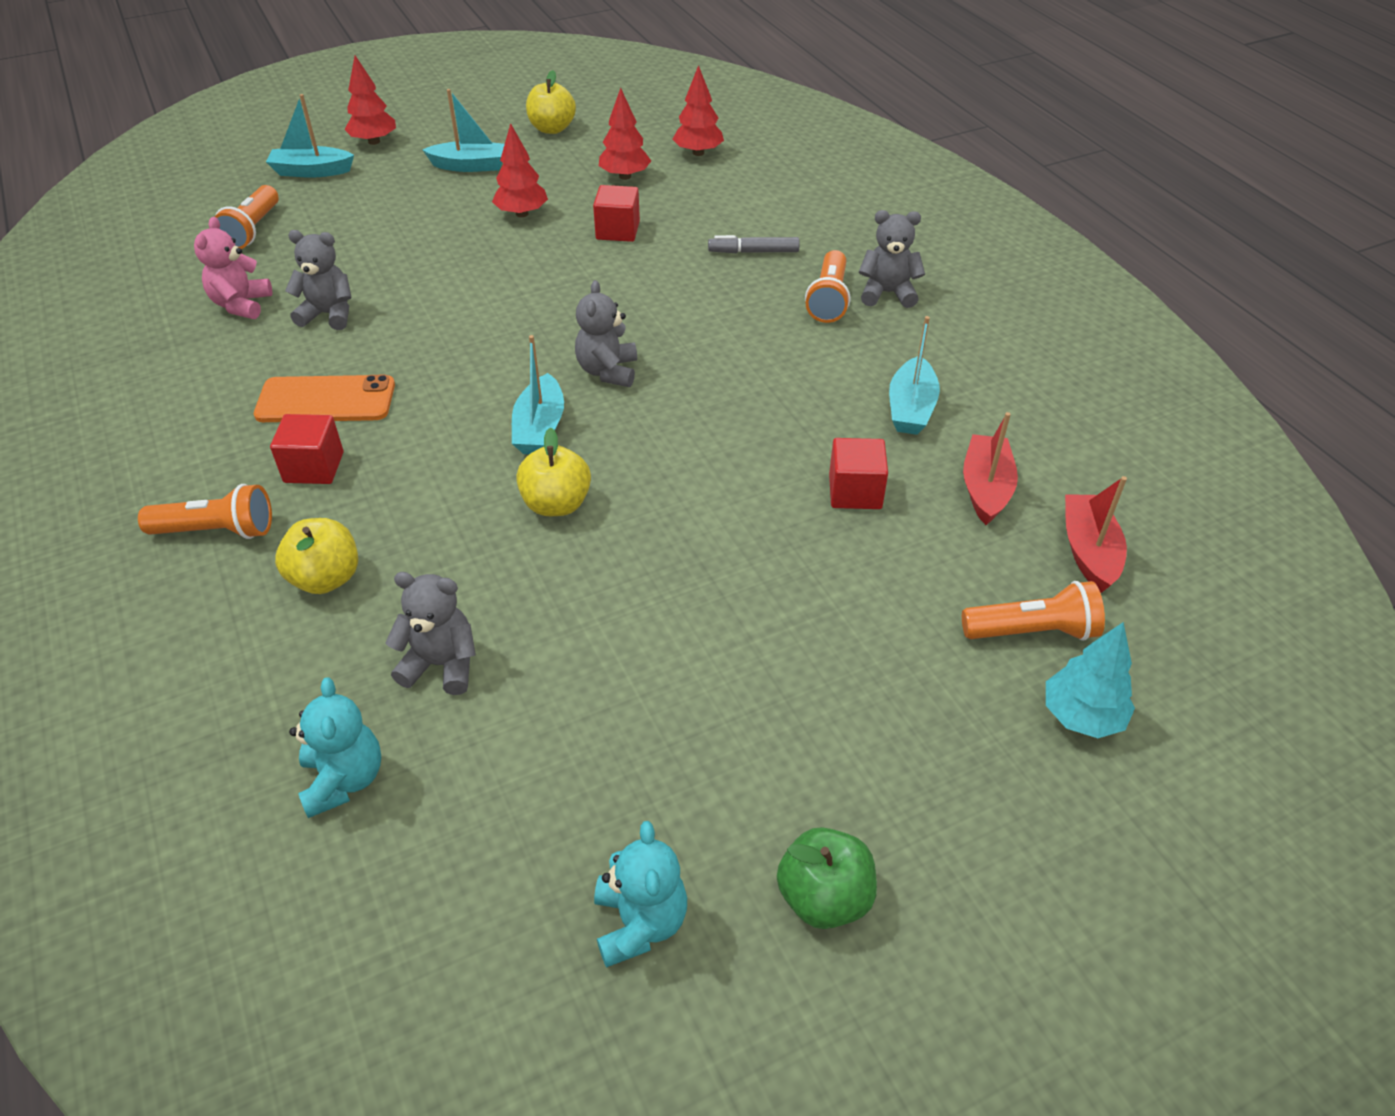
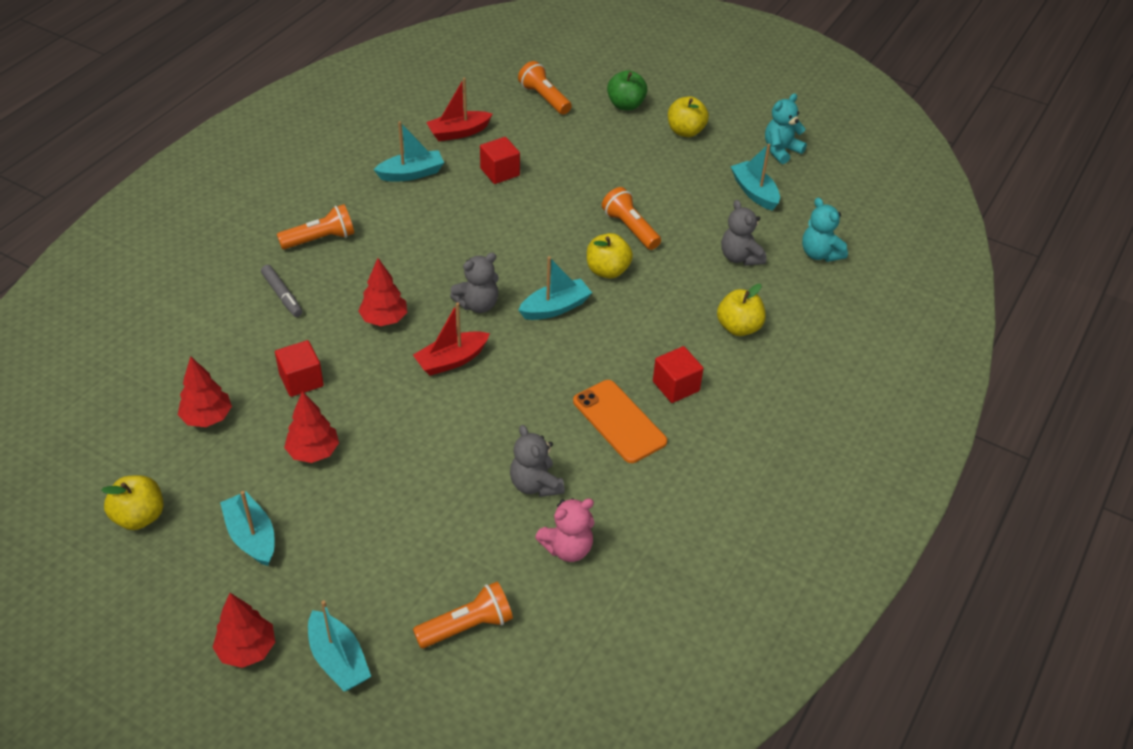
camera: 125 degrees left, 0 degrees up
(217, 531) = (756, 394): orange flashlight -> orange flashlight (630, 228)
(344, 779) = (820, 254): turquoise teddy bear -> turquoise teddy bear turned 75 degrees counterclockwise
(563, 788) = (754, 192): none -> turquoise boat
(698, 153) = (135, 390): red tree -> red tree (384, 319)
(808, 789) = (685, 131): none -> yellow apple
(824, 897) = (724, 114): green apple -> green apple (626, 105)
(887, 293) = (293, 216): grey teddy bear -> none
(1081, 716) = (579, 77): turquoise tree -> none
(1088, 551) = (477, 94): red boat -> red boat (451, 360)

